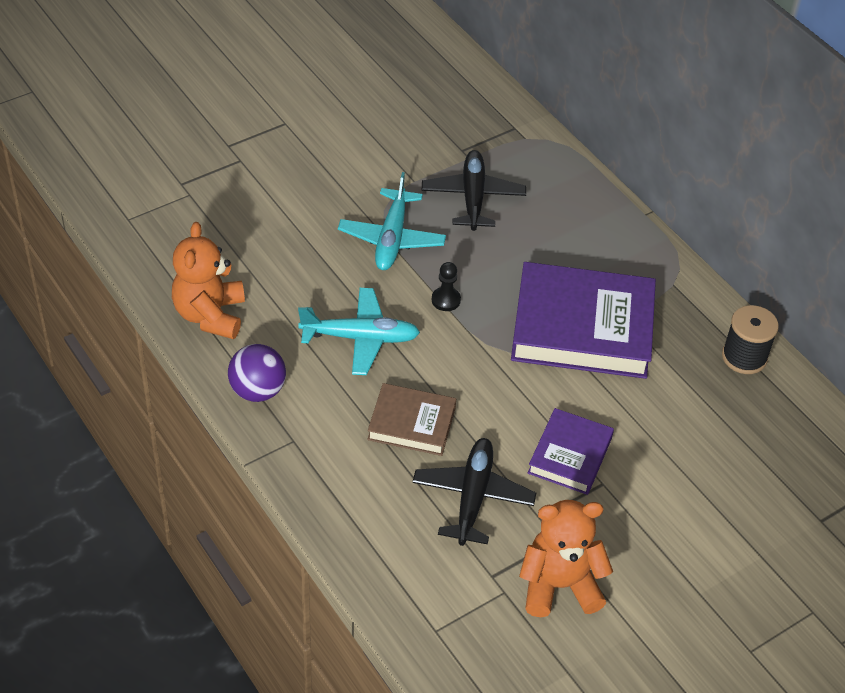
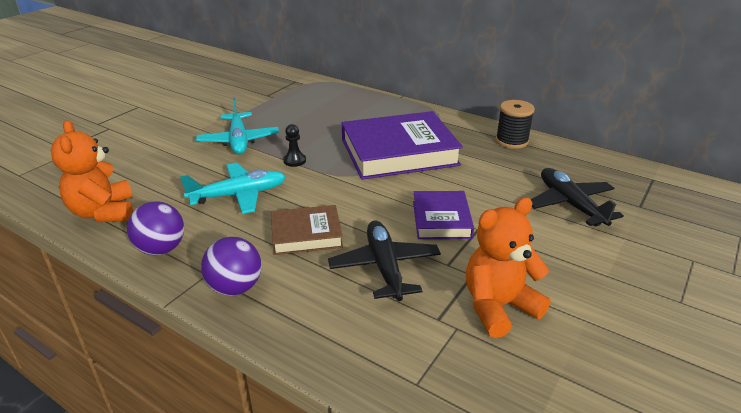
camera: 20 degrees left, 15 degrees down
(315, 467) = (235, 287): none -> purple ball
(473, 197) = (286, 112): black plane -> black plane (570, 204)

